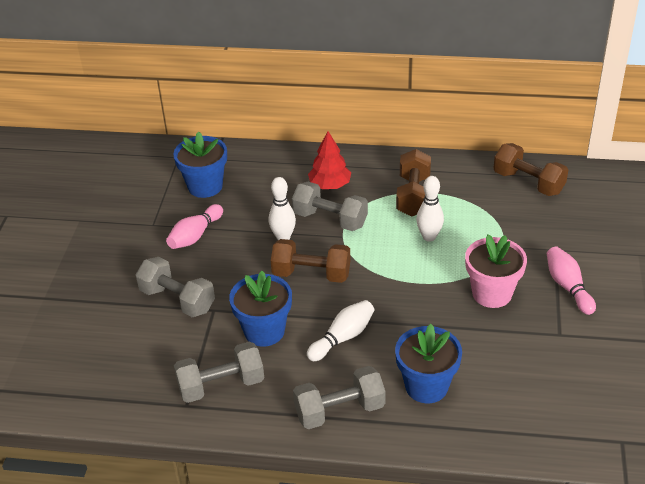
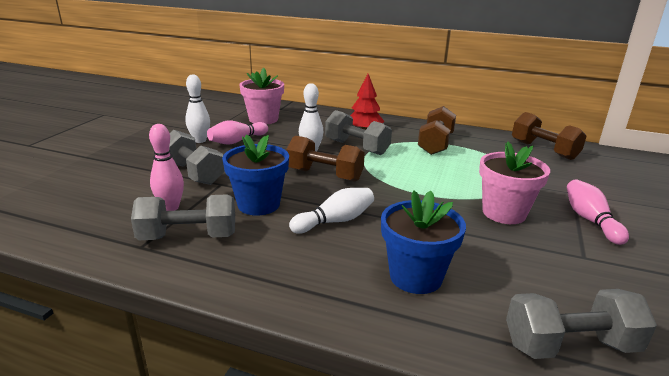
camera: 10 degrees right, 15 degrees down
(184, 353) = (170, 207): none -> pink bowling pin
(205, 186) = (263, 119): blue flower pot -> pink flower pot
(339, 411) = (304, 281): grey dumbbell -> grey dumbbell (570, 345)
(429, 237) = (444, 168): white bowling pin -> white bowling pin (200, 140)

